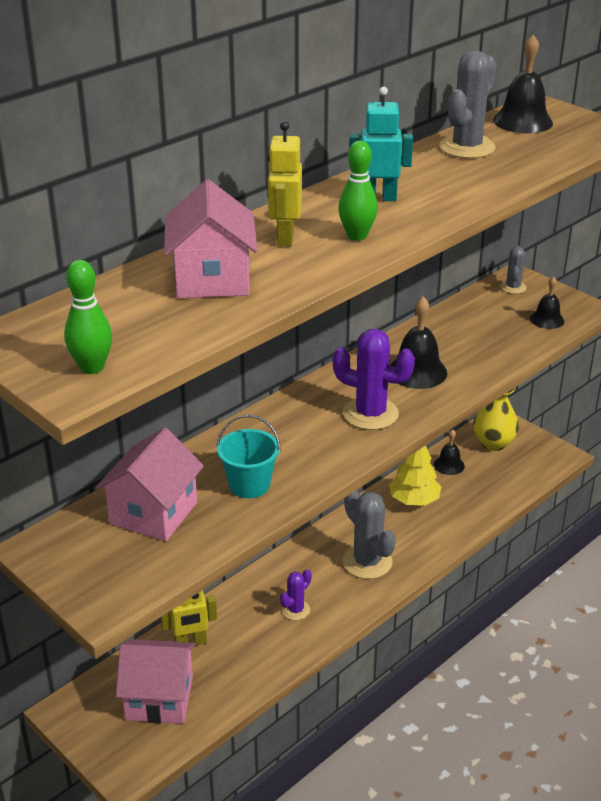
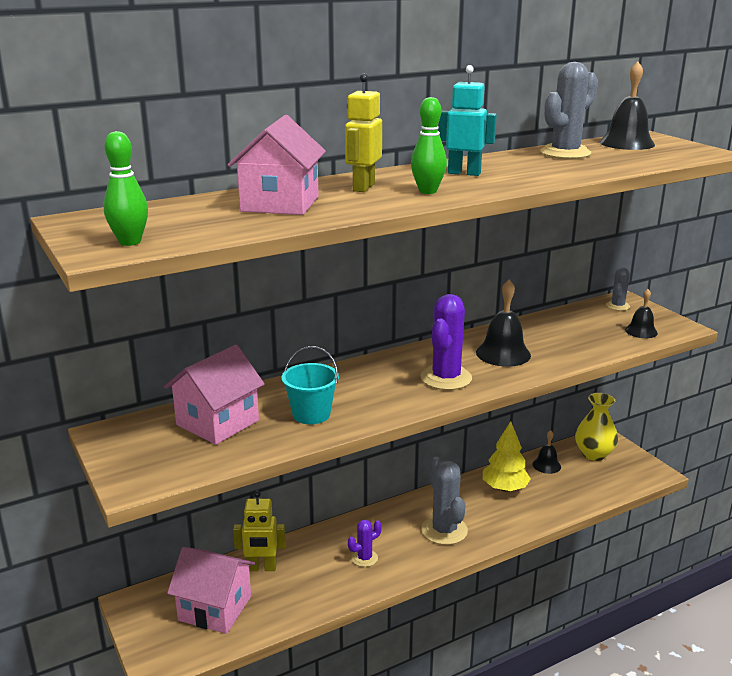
camera: 15 degrees right, 10 degrees down
(370, 414) = (446, 378): purple cactus -> purple cactus turned 75 degrees clockwise

